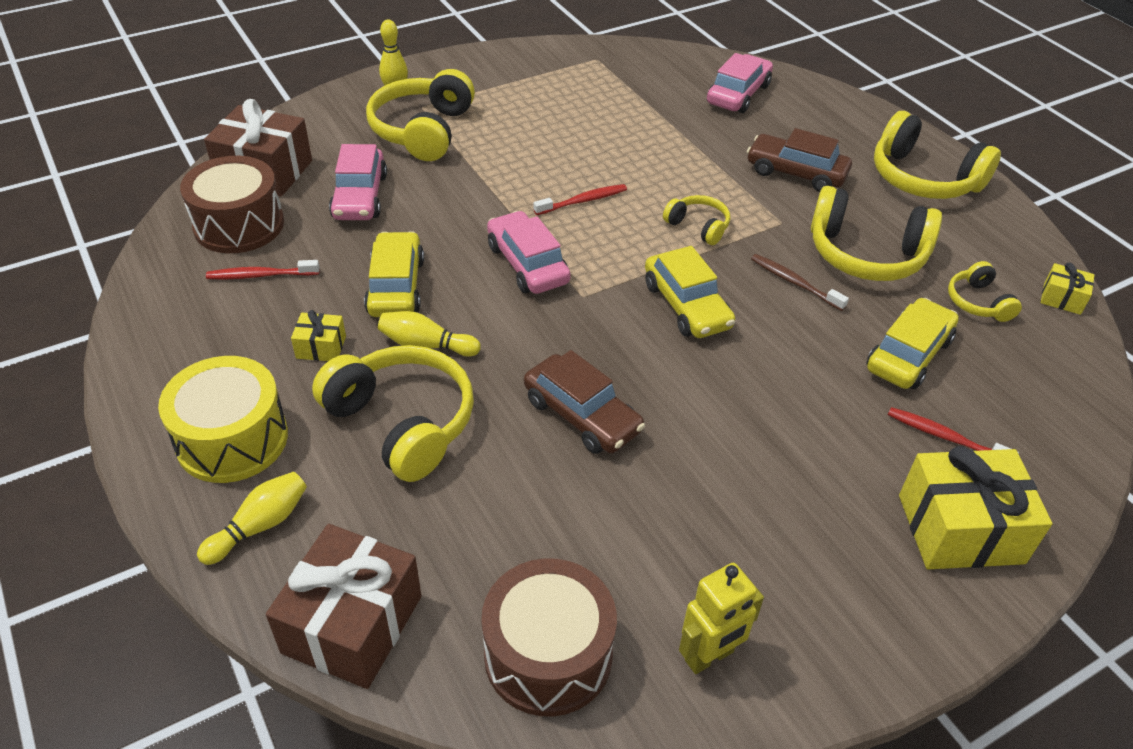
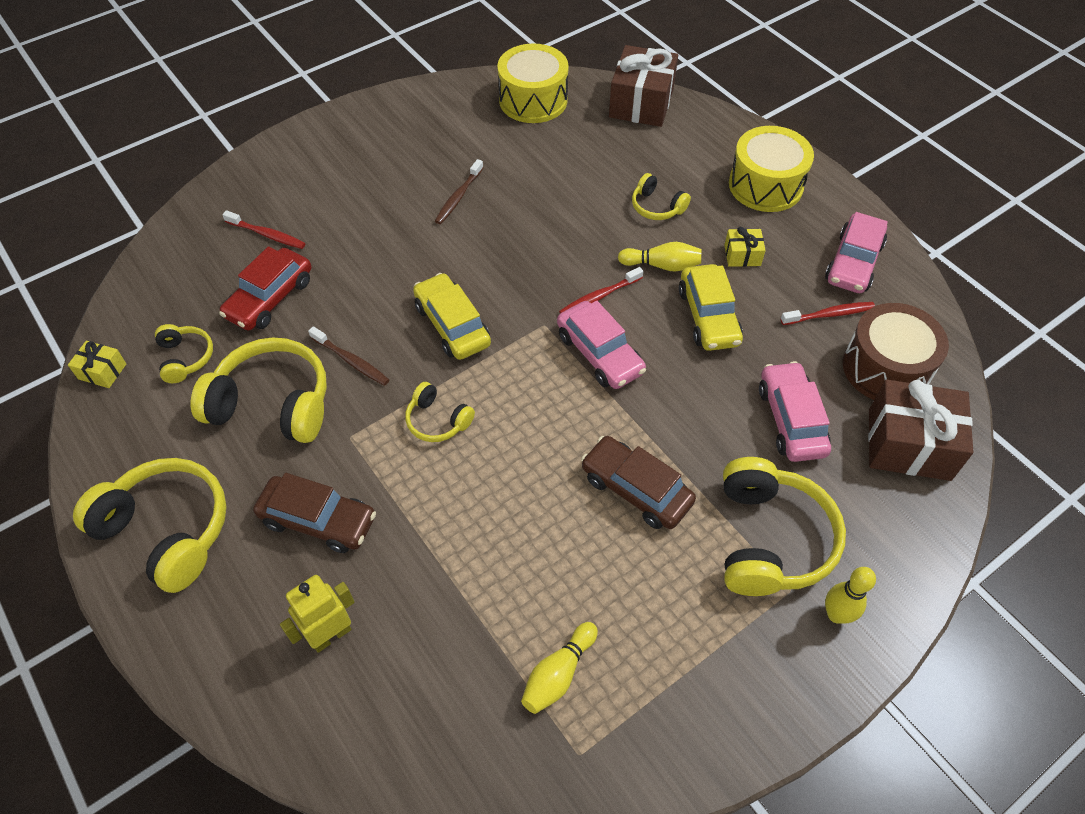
camera: 175 degrees right, 10 degrees up
(260, 526) = (717, 141): yellow bowling pin -> yellow bowling pin (558, 674)
(402, 422) = (657, 207): yellow headphones -> yellow headphones, size x0.52
(548, 655) = (533, 100): brown drum -> yellow drum
(582, 415) = (531, 224): brown car -> brown car (636, 489)
(583, 201) = (559, 442): red toothbrush -> red toothbrush (599, 297)
(683, 467) = (458, 197): none -> brown toothbrush
(709, 656) = (446, 106): yellow robot -> yellow robot (331, 635)
(738, 94) = (367, 684): pink car -> pink car (853, 262)
(908, 355) = (270, 298): yellow car -> red car
(960, 529) = (281, 178): yellow gift -> none

